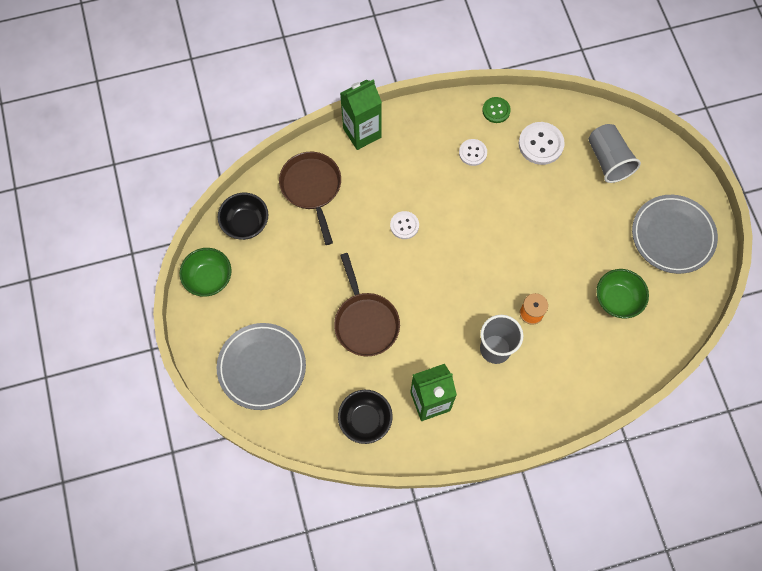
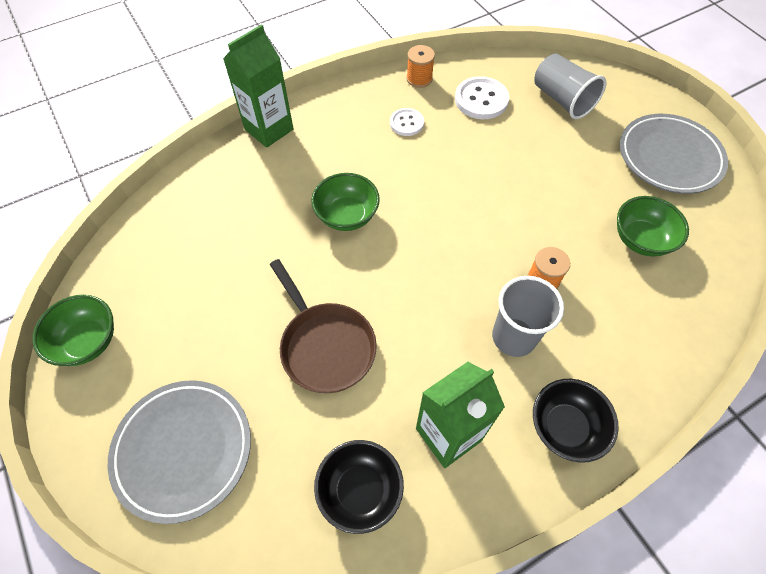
camera: 15 degrees left, 10 degrees down
(245, 223) = (134, 259): black bowl -> black bowl (565, 427)
(312, 188) = (217, 199): brown pan -> none
(404, 225) = (347, 215): white button -> green bowl
(496, 110) = (419, 79): green button -> orange spool

